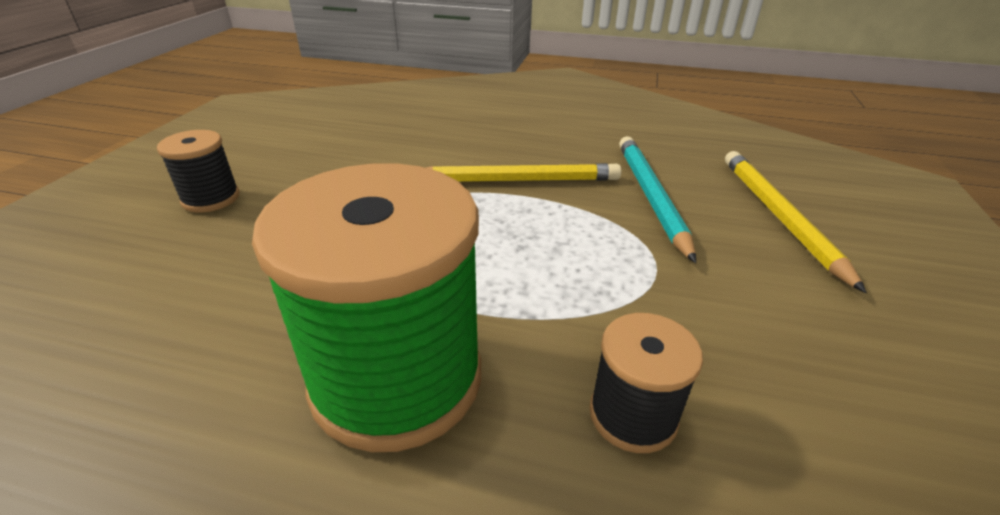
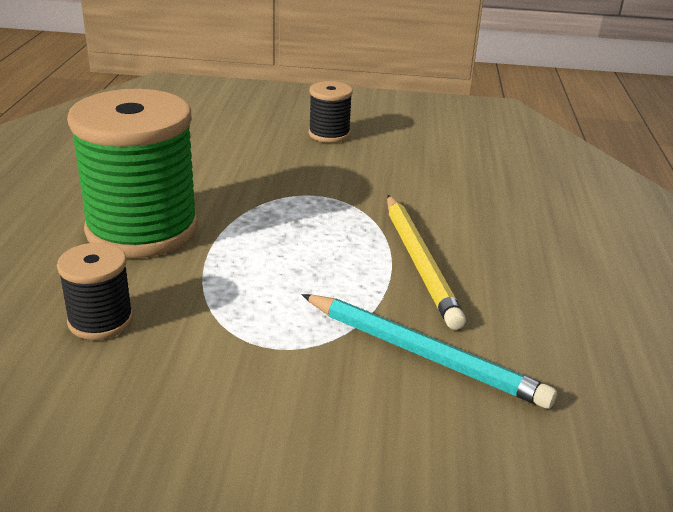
camera: 80 degrees right, 5 degrees down
(650, 196) = (423, 354): turquoise pencil -> turquoise pencil turned 45 degrees clockwise
(778, 216) = (414, 465): yellow pencil -> none

